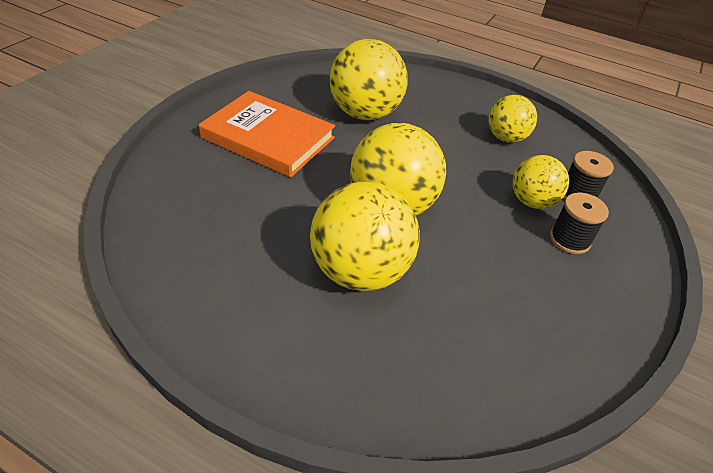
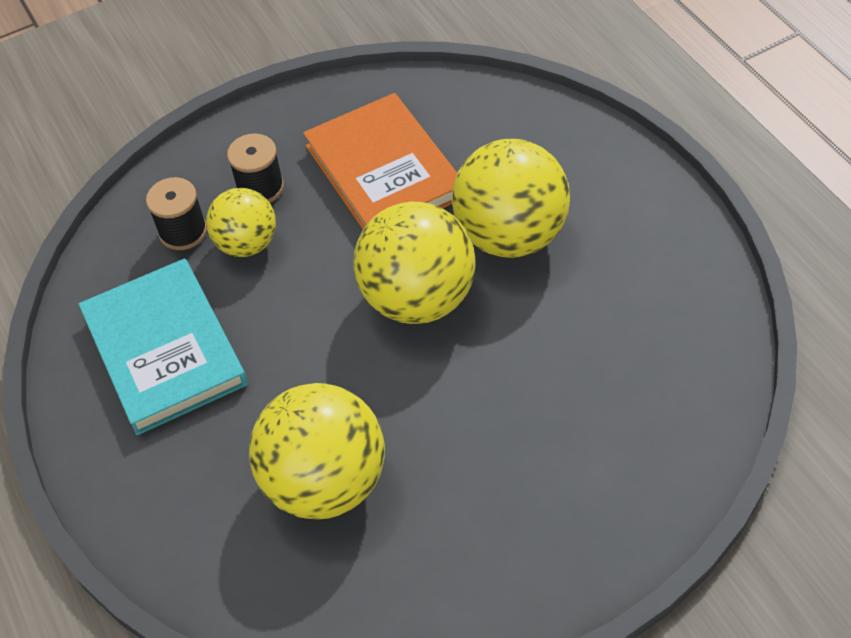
camera: 140 degrees left, 10 degrees up
(268, 138) = (506, 481): orange book -> orange book (384, 171)
(506, 138) = (165, 349): yellow ball -> turquoise book

